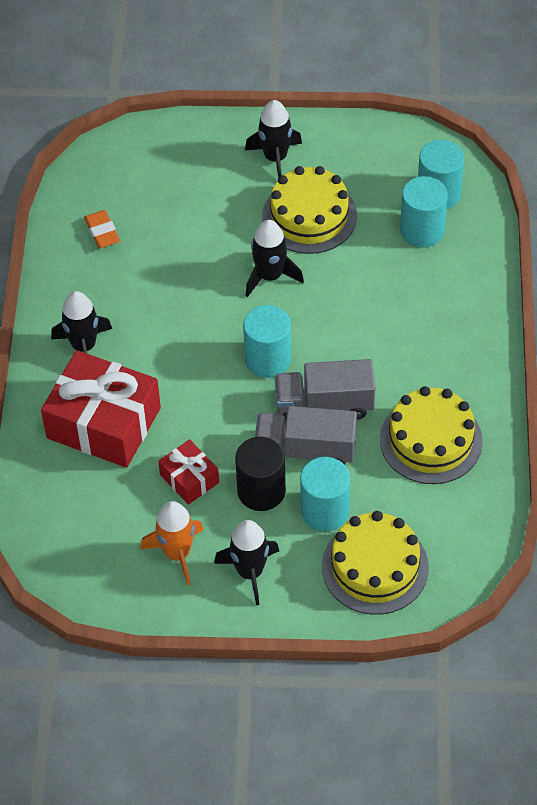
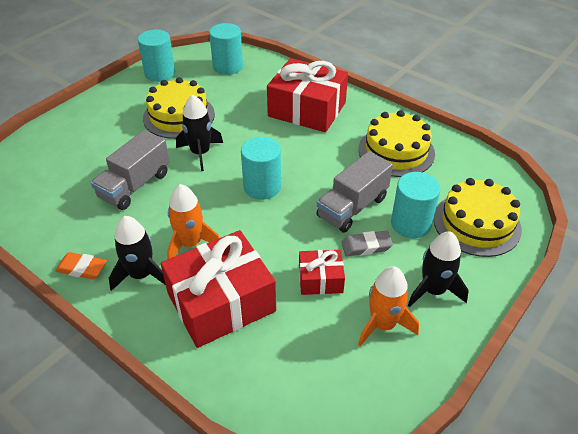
camera: 55 degrees left, 10 degrees down
(102, 232) = (61, 210): orange eraser -> orange eraser (82, 268)
(147, 355) = (191, 243): none -> orange rocket
(261, 491) = (366, 246): black cylinder -> grey eraser
(275, 158) = (120, 107): black rocket -> none
(324, 404) = (325, 180): grey truck -> grey truck (135, 185)
(422, 230) = (244, 83): turquoise cylinder -> turquoise cylinder (160, 73)
(429, 318) = (307, 109): none -> red gift

